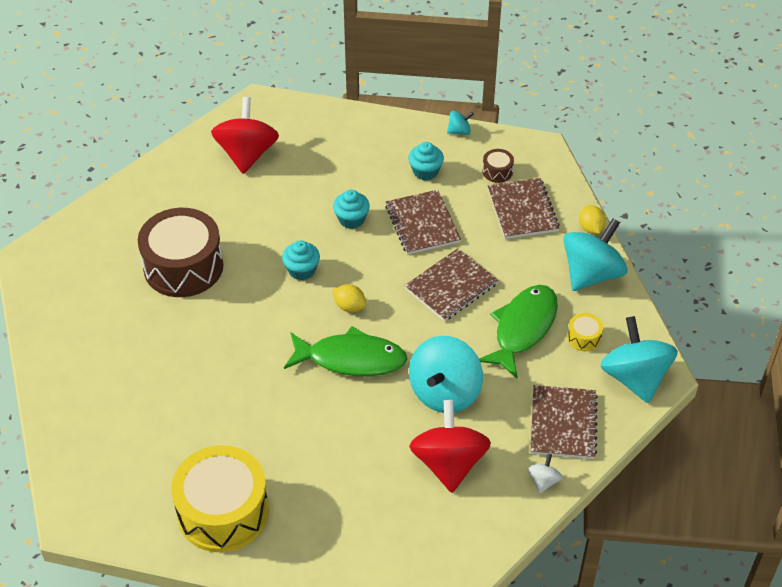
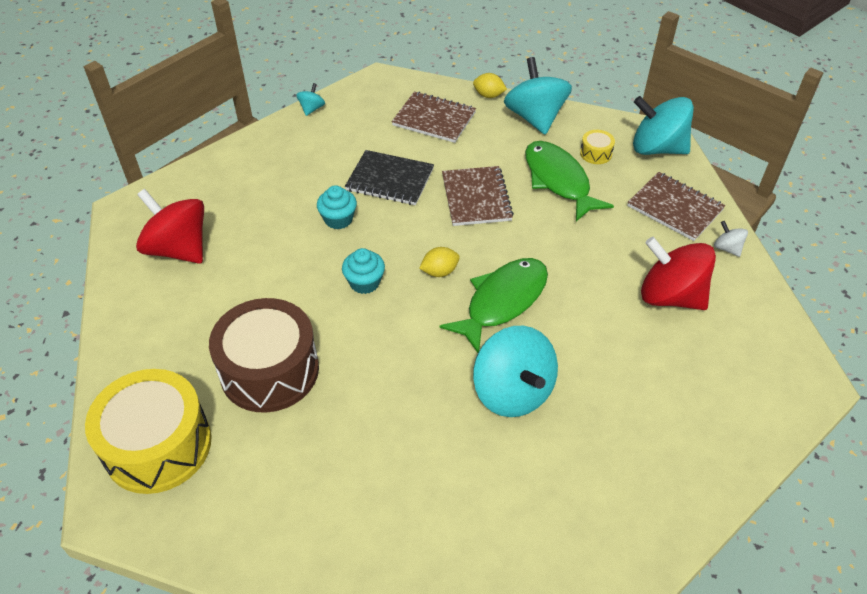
camera: 55 degrees left, 0 degrees up
(223, 512) = (619, 498): yellow drum -> yellow drum (158, 445)
(422, 224) = (390, 179): brown notebook -> black notebook
(425, 171) = (333, 149): turquoise cupcake -> none
(445, 392) = (590, 259): turquoise spinning top -> turquoise spinning top (512, 391)
(497, 171) = (379, 111): brown drum -> none

